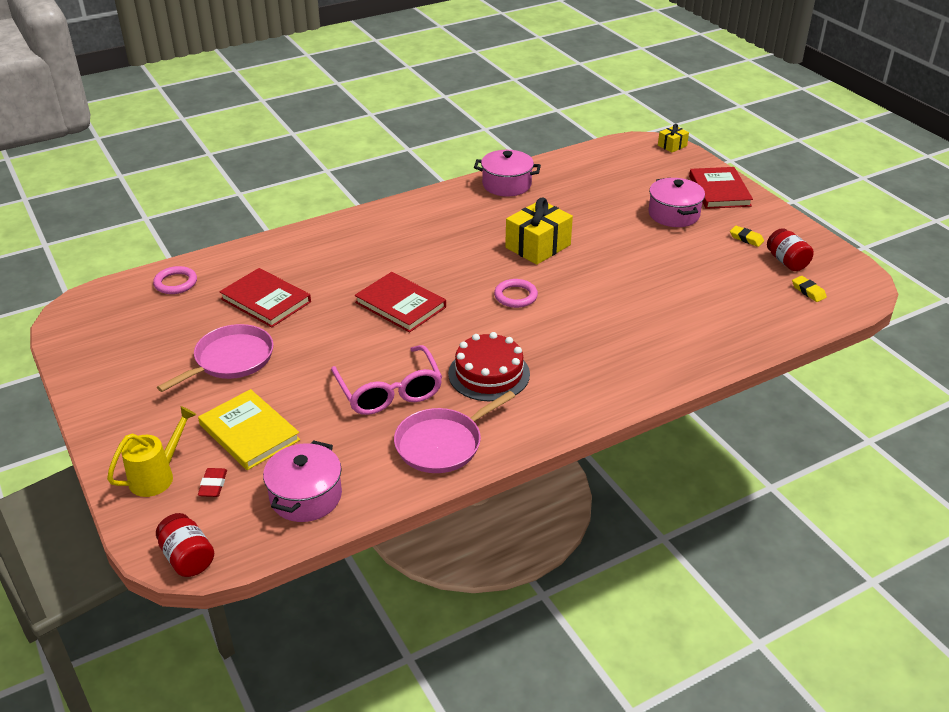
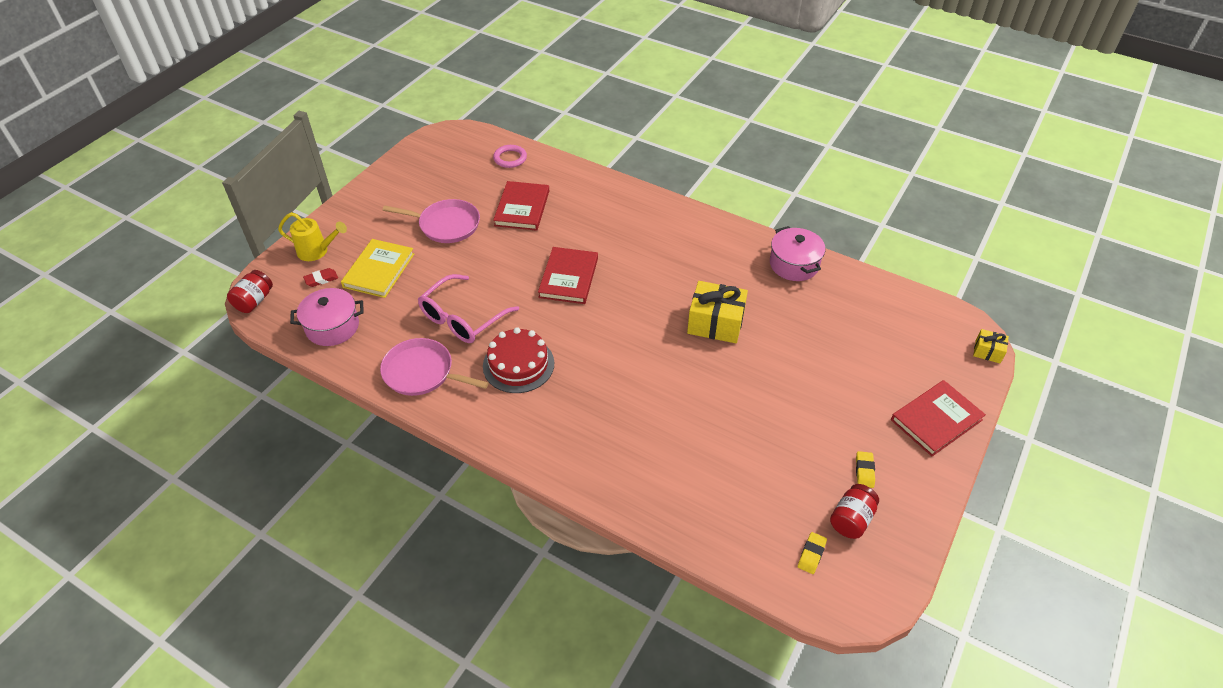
camera: 60 degrees right, 10 degrees up
(515, 296) = (631, 338): pink ring -> none
(674, 214) = (855, 398): pink pot -> none

